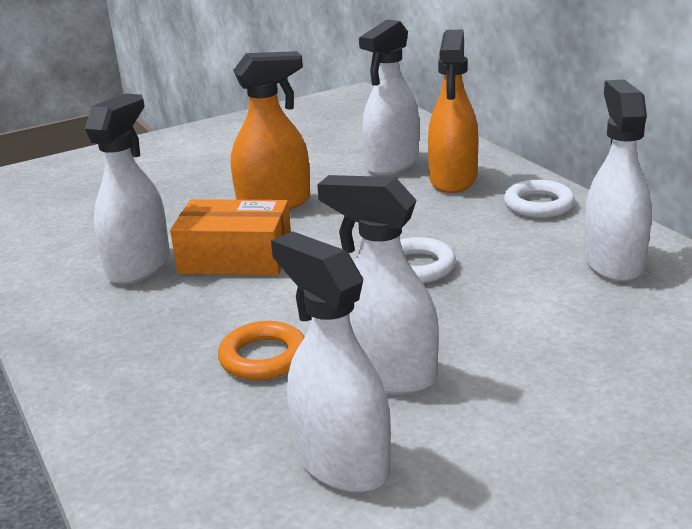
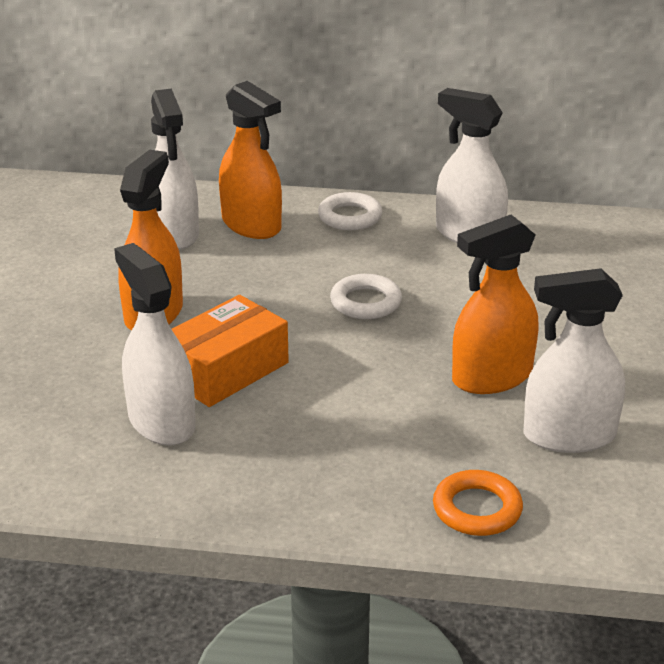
camera: 55 degrees left, 5 degrees up
(263, 357) = (403, 417): orange ring -> orange ring (477, 509)
(386, 374) = (491, 377): white spray bottle -> orange spray bottle

